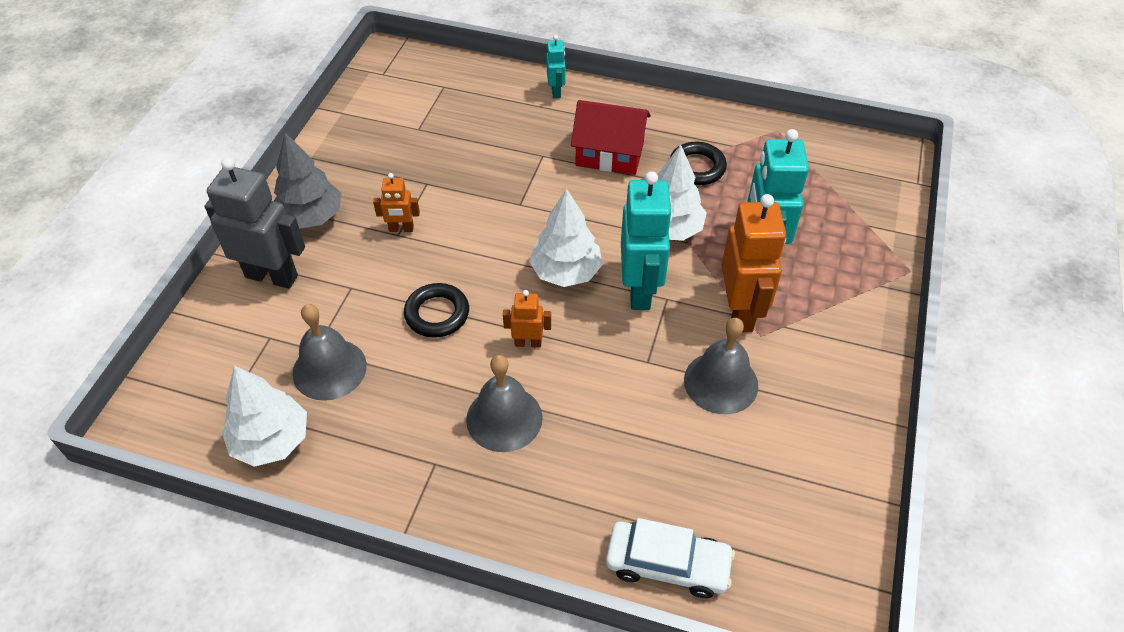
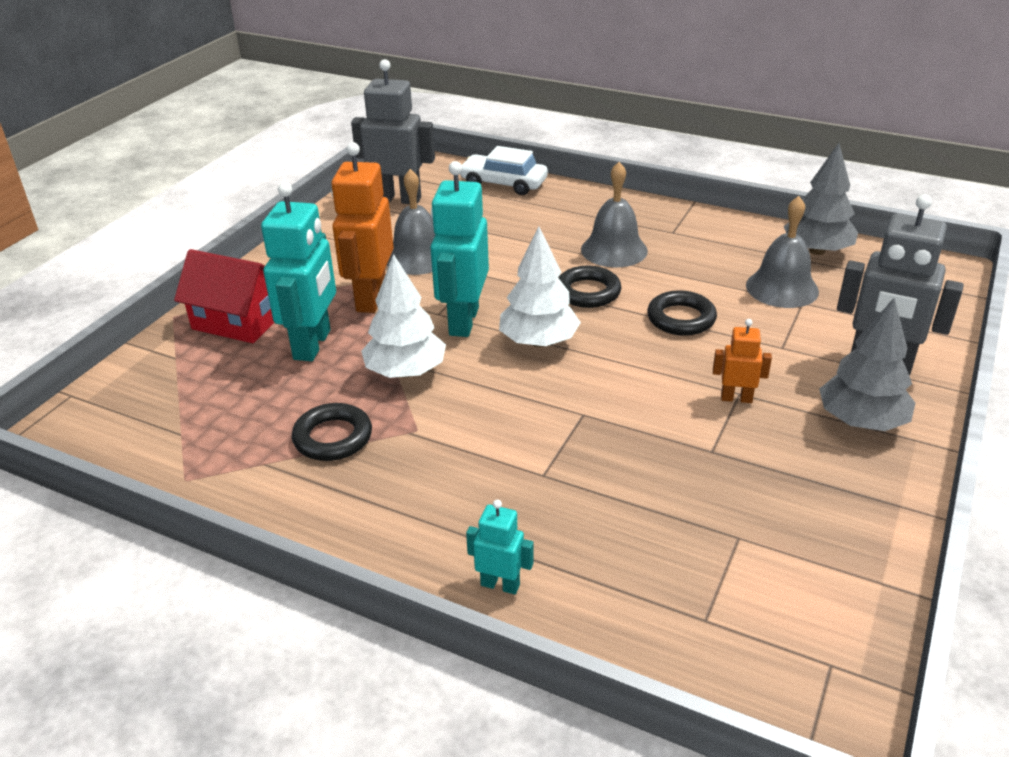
camera: 170 degrees left, 15 degrees down
(271, 441) = (817, 251): white tree -> grey tree
(528, 343) = (588, 292): orange robot -> black ring
(556, 91) = (500, 585): turquoise robot -> turquoise robot turned 105 degrees clockwise
(609, 154) = (445, 466): red house -> red house (238, 321)
(797, 505) = (398, 199): none -> grey robot

